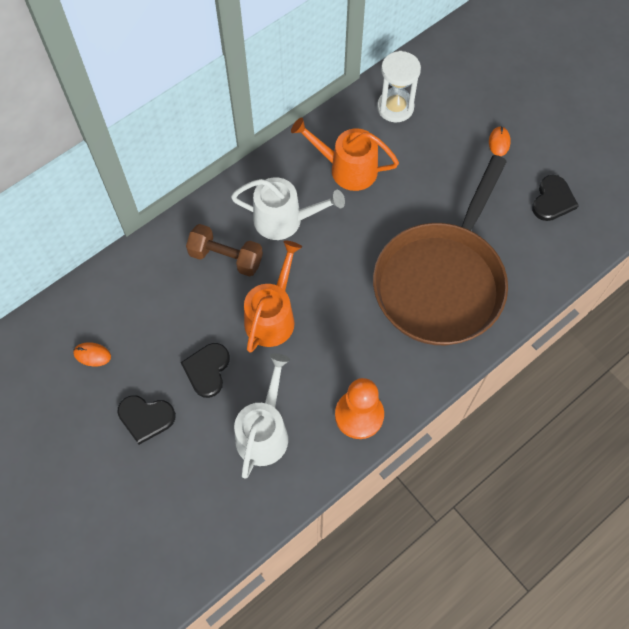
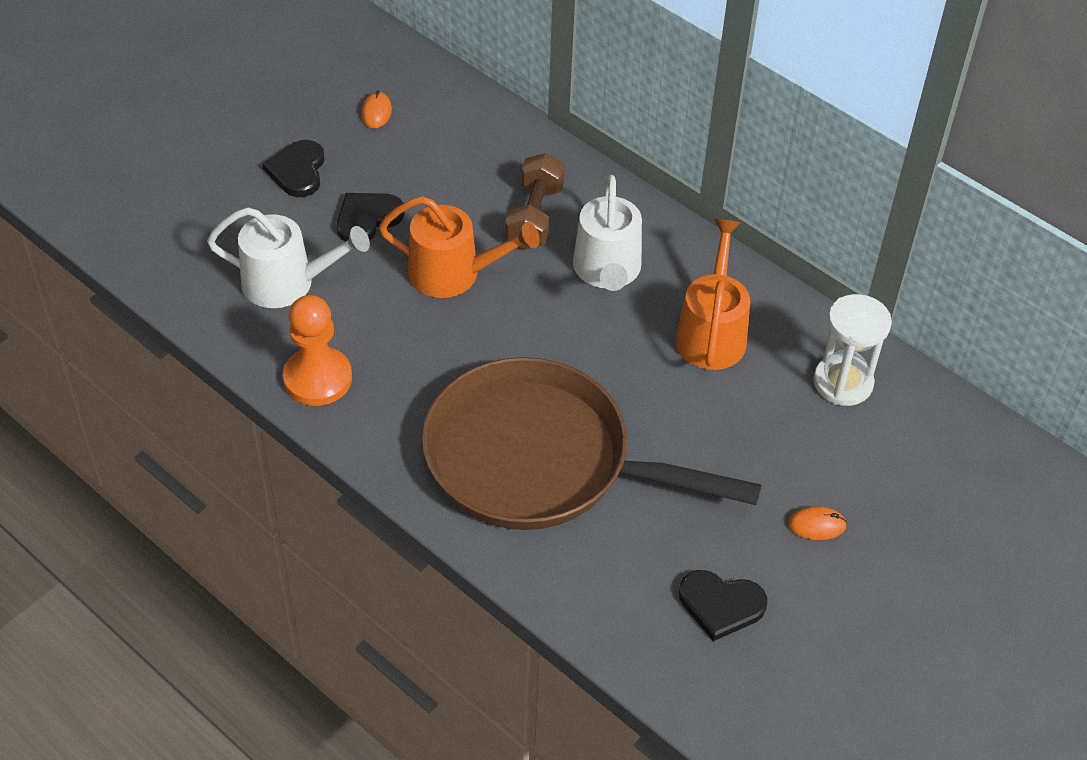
camera: 80 degrees right, 15 degrees down
(207, 370) = (367, 218): black heart -> black heart turned 45 degrees counterclockwise

